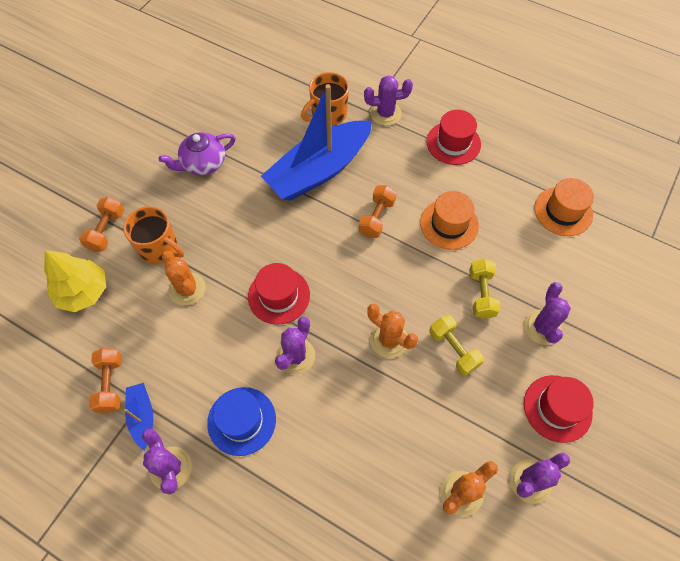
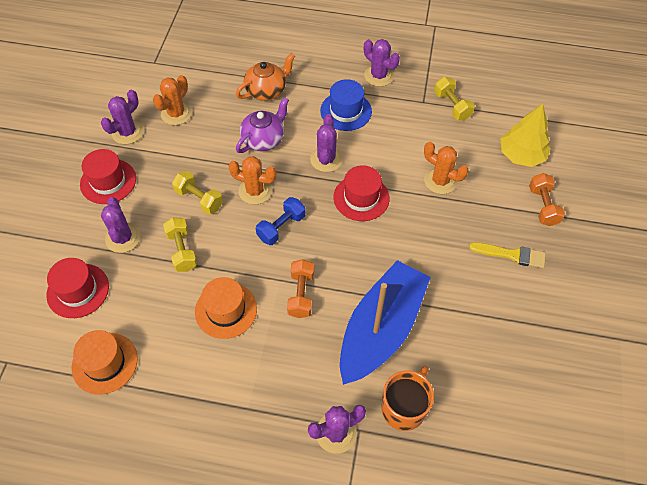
camera: 160 degrees right, 5 degrees down
(111, 384) = (452, 106): orange dumbbell -> yellow dumbbell
(142, 416) = (416, 95): blue boat -> none
(159, 248) = (486, 206): orange mug -> none
(170, 195) = (511, 255): none -> yellow brush
(203, 164) = (503, 298): purple teapot -> purple teapot (263, 139)
(330, 494) = (266, 90): none -> orange teapot
(373, 288) = (281, 227): none -> blue dumbbell
(453, 143) = (242, 416): red hat -> red hat (78, 290)

